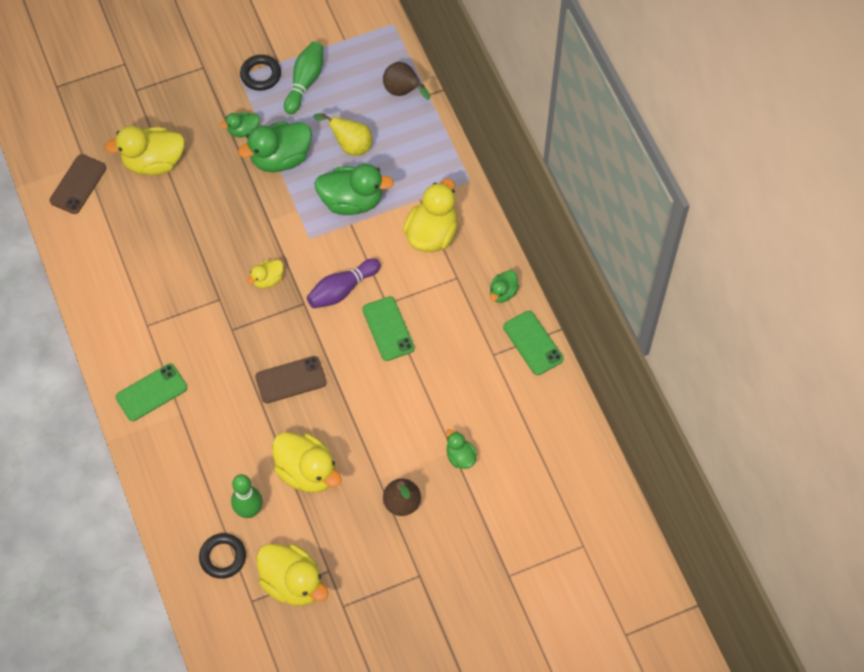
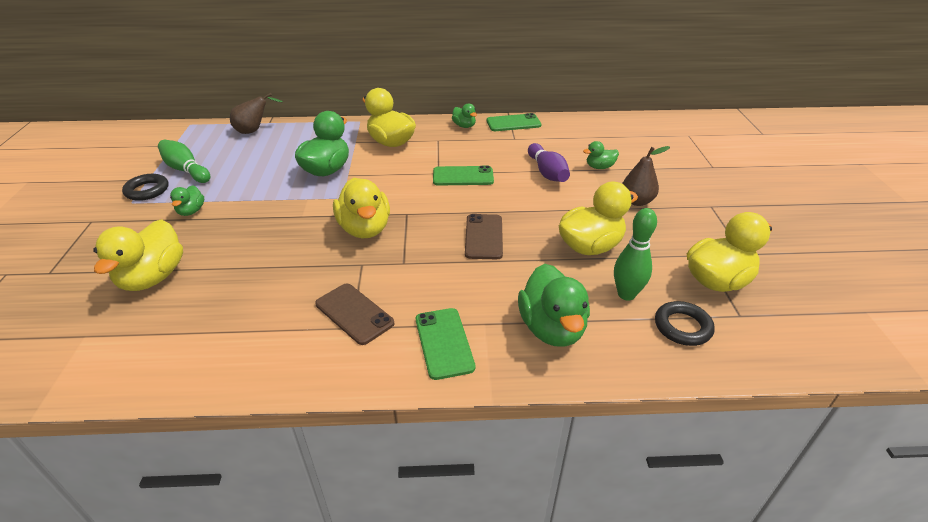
camera: 70 degrees left, 25 degrees down
(78, 184) = (104, 349): brown phone -> brown phone (354, 313)
(267, 279) = (365, 229): yellow duck -> yellow duck, size x1.92
(280, 158) = (245, 197): green duck -> green duck (552, 328)
(342, 290) = (408, 191): purple bowling pin -> purple bowling pin (547, 172)
(350, 145) = (273, 161): yellow pear -> none

